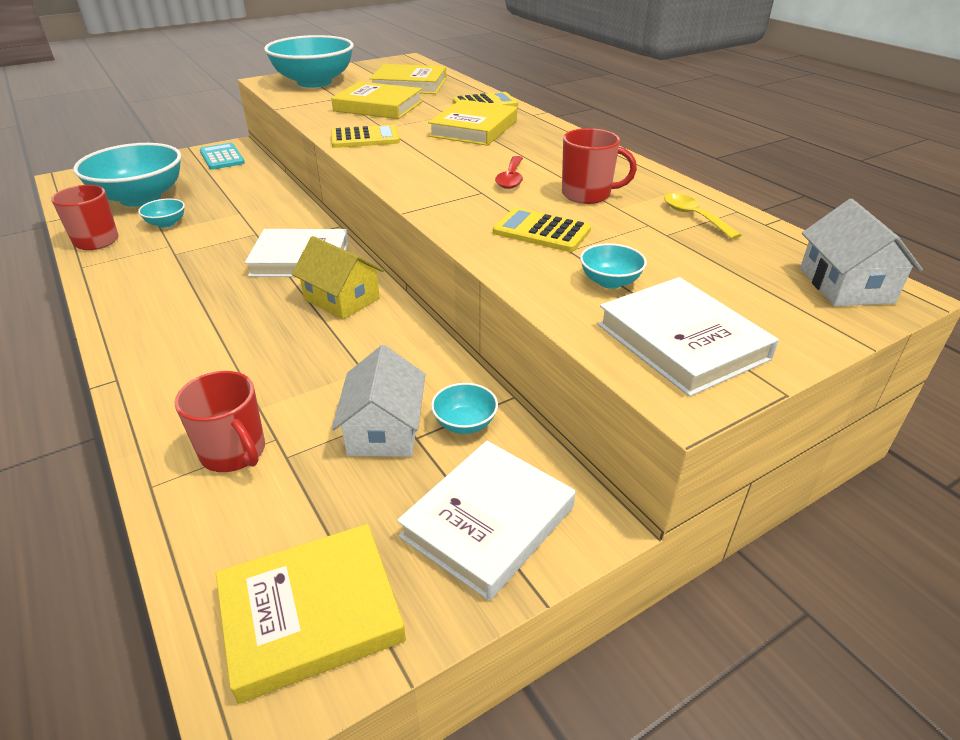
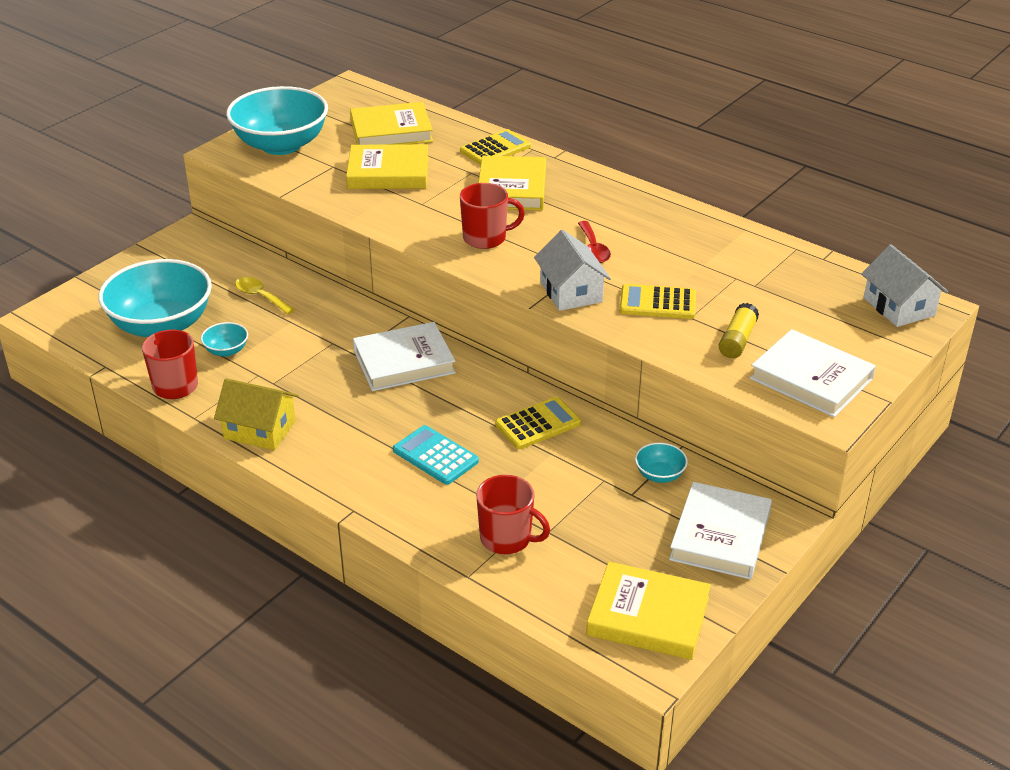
camera: 20 degrees left, 0 degrees up
(222, 157) = (195, 251): turquoise calculator -> turquoise calculator (435, 456)
(311, 614) = (648, 616): yellow book -> yellow book turned 60 degrees clockwise
(342, 299) = (479, 394): yellow house -> yellow house (260, 430)
(365, 138) = (416, 222): yellow calculator -> yellow calculator (538, 424)
(384, 430) = (604, 494): white house -> white house (571, 292)
(587, 195) = (669, 255): red mug -> red mug (485, 238)
(610, 281) = (737, 340): turquoise bowl -> yellow glue stick
(694, 217) = (766, 262): yellow spoon -> yellow spoon (261, 296)

